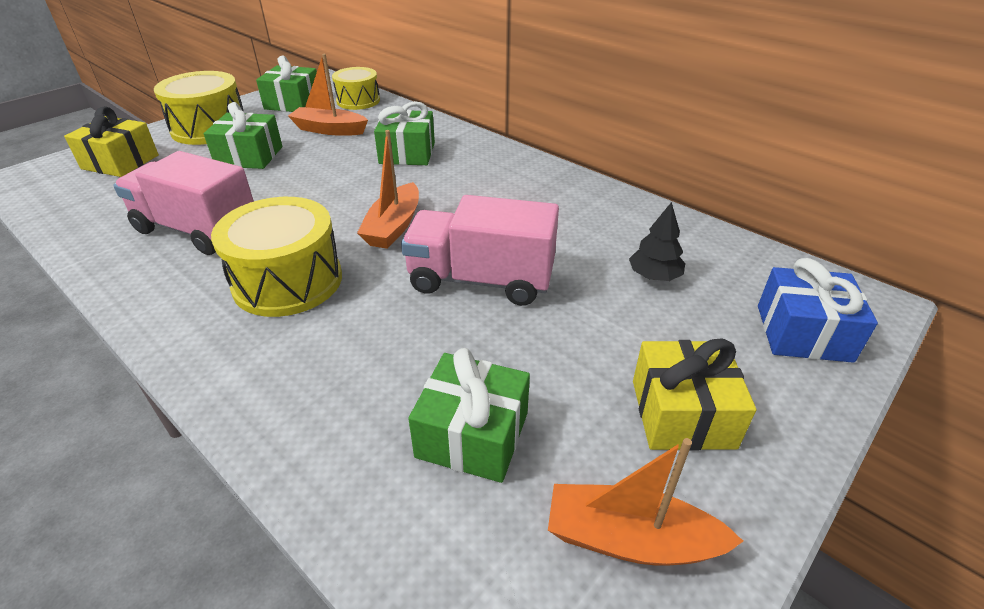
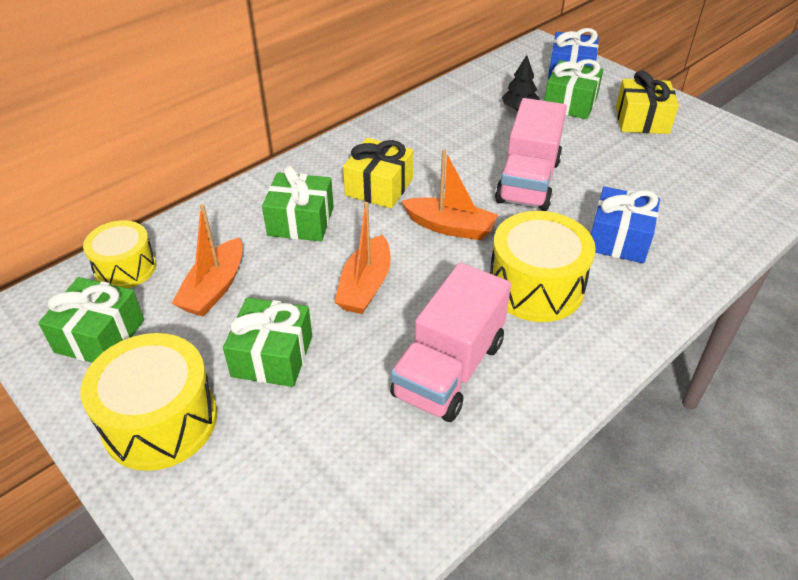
camera: 85 degrees left, 5 degrees up
(120, 162) = (251, 507): yellow gift -> yellow gift (379, 187)
(359, 354) = (619, 239): none -> blue gift
(472, 435) = (676, 191): green gift -> green gift (570, 103)
(630, 539) = (724, 147): orange boat -> orange boat (365, 286)

